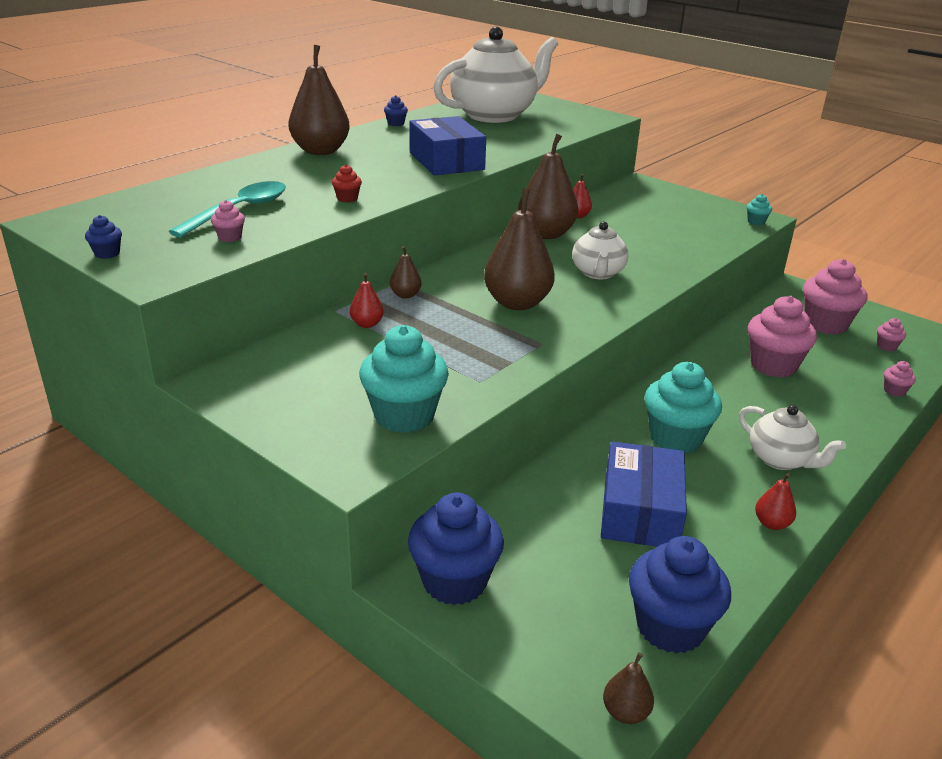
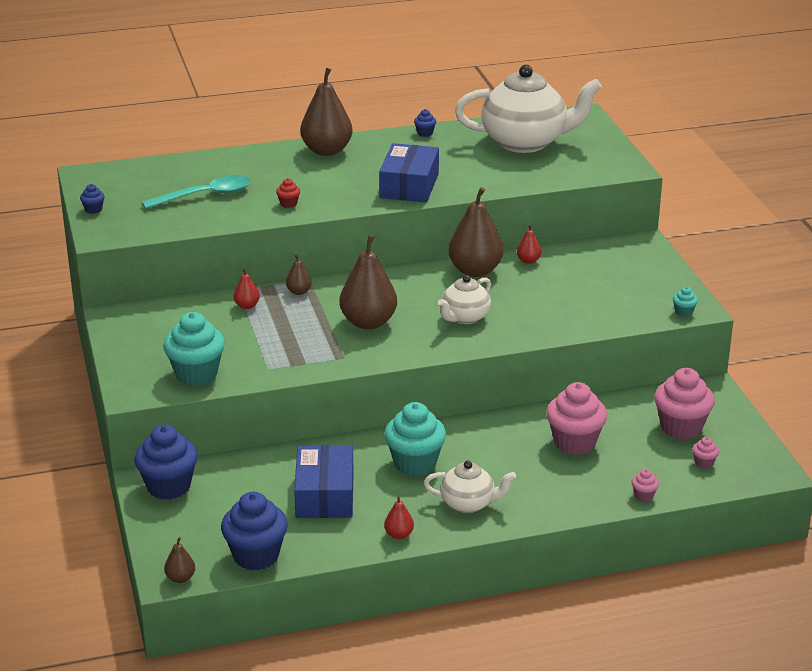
camera: 35 degrees right, 0 degrees up
(230, 237) = (175, 217): pink cupcake -> none
(640, 511) = (324, 495): blue box -> blue box turned 45 degrees counterclockwise
(781, 459) = (468, 504): white teapot -> white teapot turned 75 degrees counterclockwise

